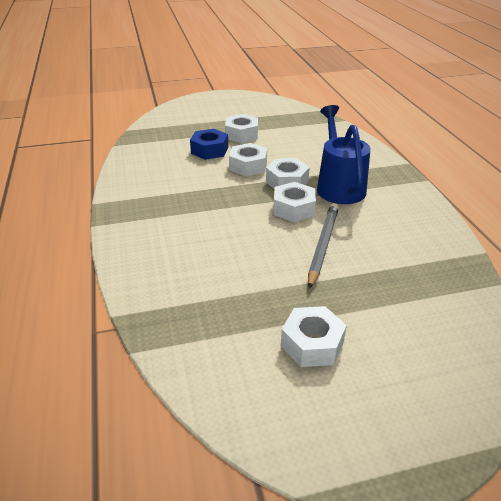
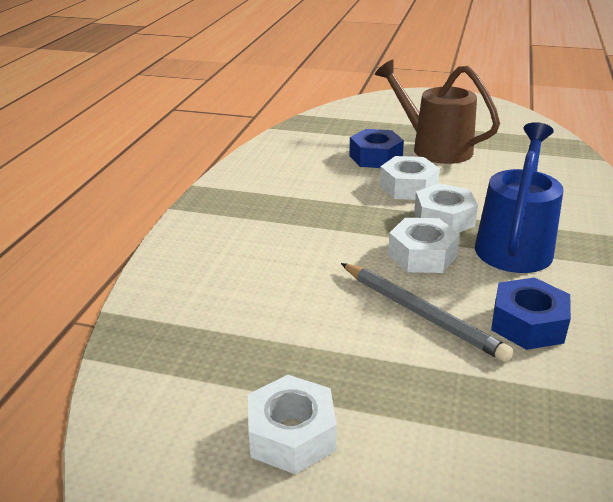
camera: 30 degrees right, 5 degrees down
(241, 134) = (434, 147): white nut -> brown watering can
(323, 245) = (421, 314): grey pencil -> grey pencil turned 90 degrees clockwise
(382, 232) = (527, 324): none -> blue nut

